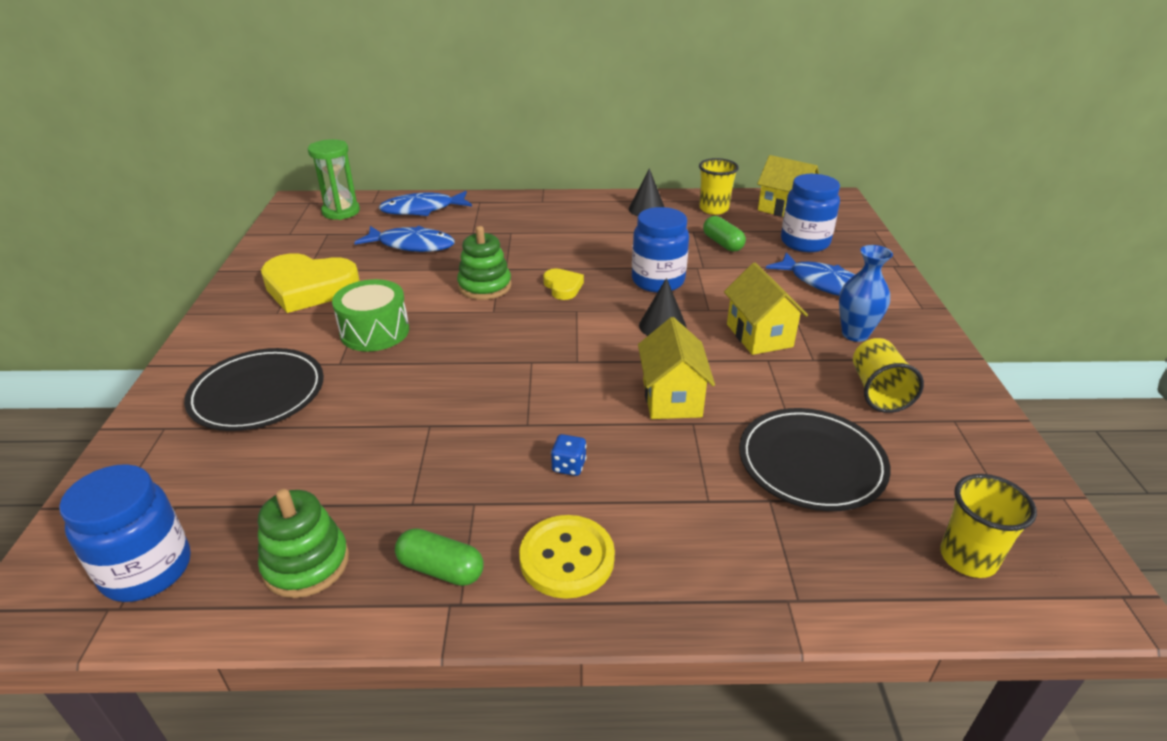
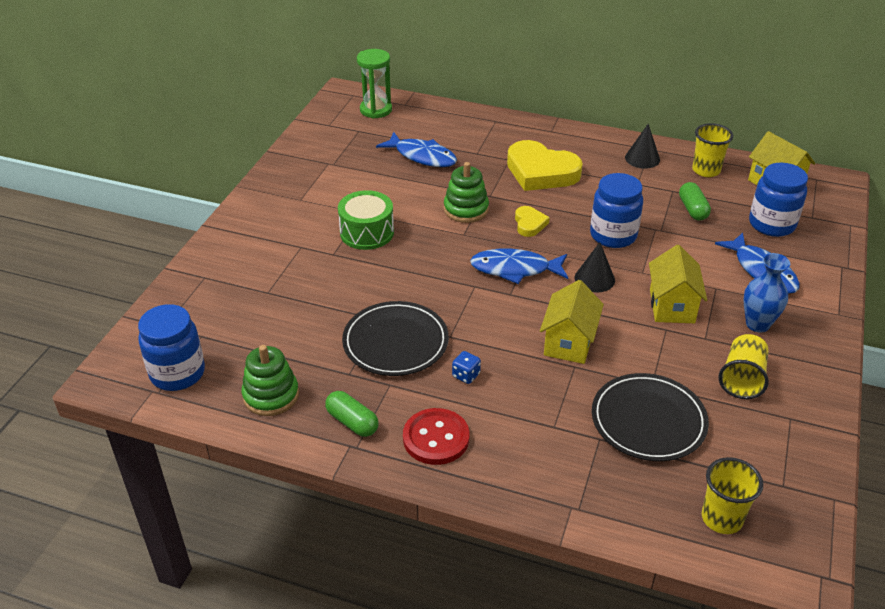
camera: 20 degrees right, 5 degrees up
(257, 394) = (270, 265): black plate -> black plate (395, 342)
(309, 288) = (330, 182): yellow heart -> yellow heart (541, 172)
(422, 209) = (443, 120): blue fish -> blue fish (515, 269)
(567, 558) = (436, 438): yellow button -> red button

